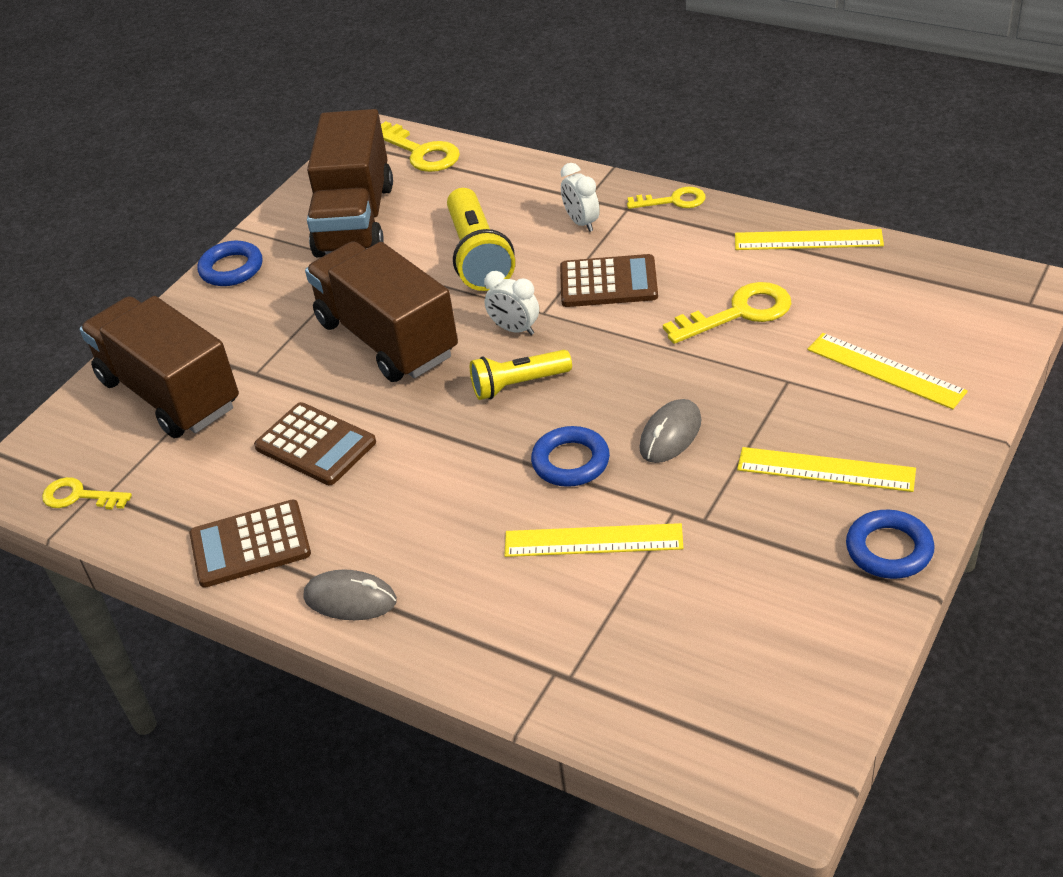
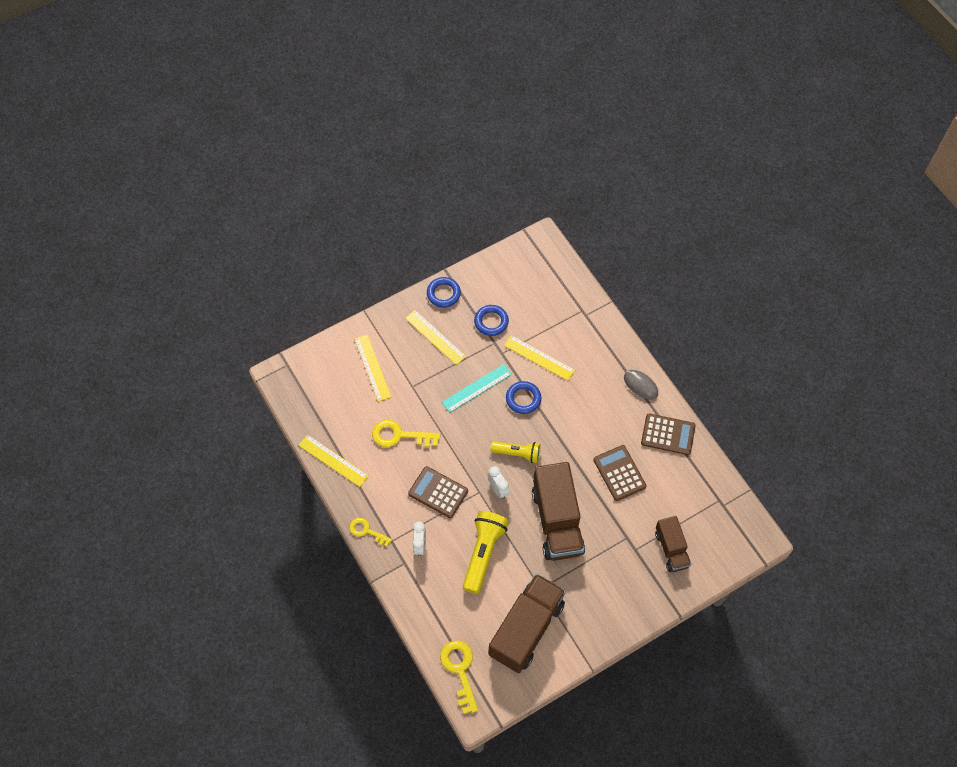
camera: 155 degrees left, 20 degrees up
(79, 496) = (731, 506): yellow key -> none
(170, 393) = (671, 549): brown truck -> brown truck, size x0.56
(231, 268) = (607, 630): blue ring -> blue ring (491, 322)
(670, 435) = (477, 388): grey mouse -> turquoise ruler

